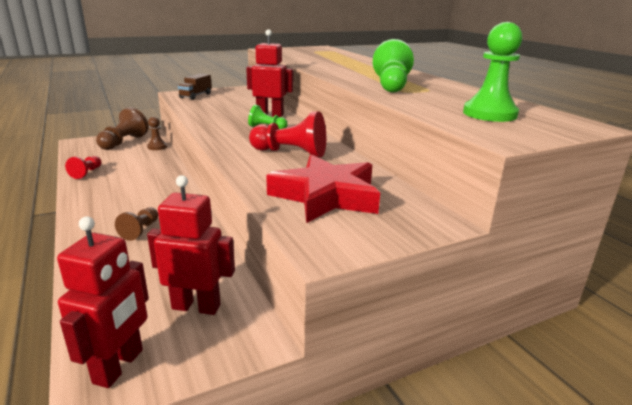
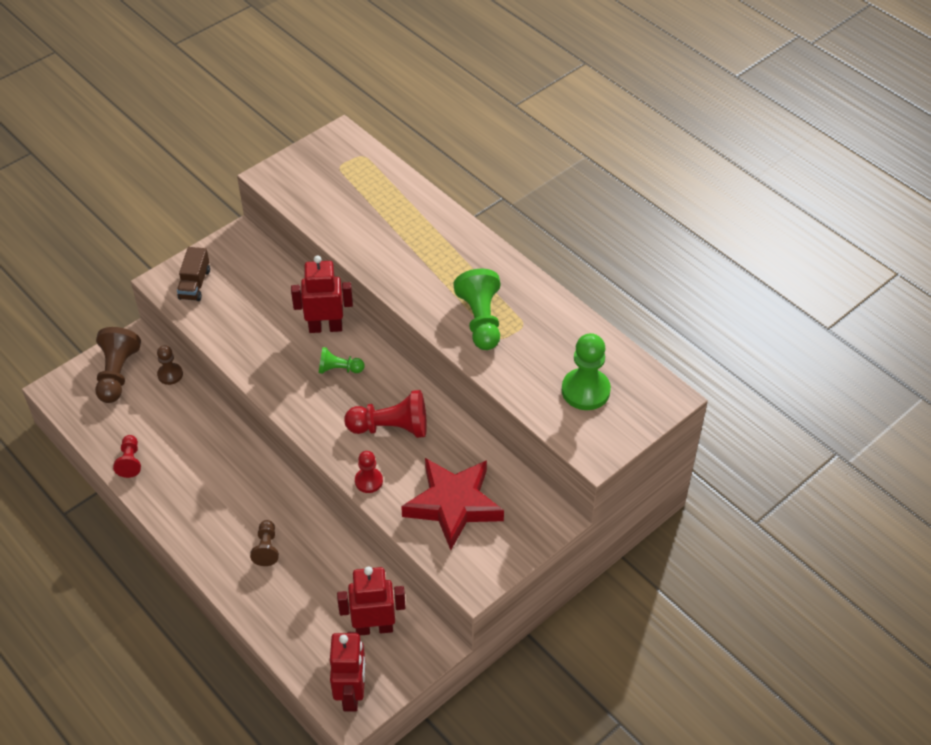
camera: 15 degrees left, 25 degrees up
(249, 172) = (368, 481): none -> red pawn

